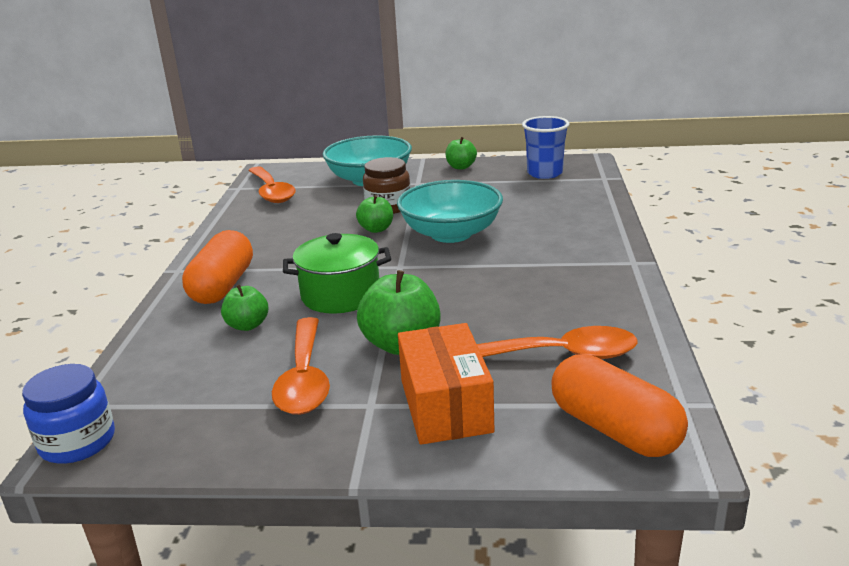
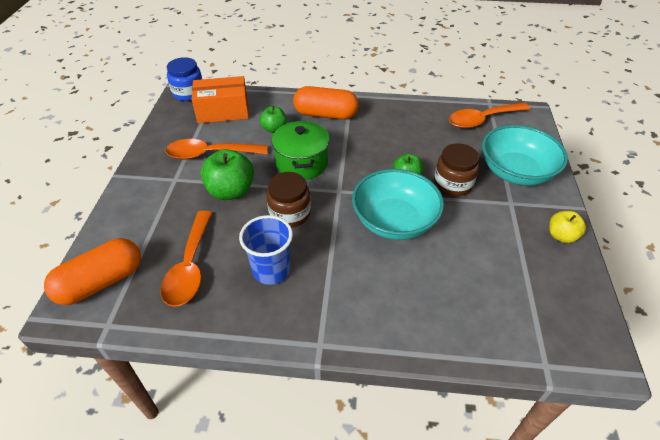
camera: 90 degrees right, 20 degrees up
(445, 405) = (160, 208): orange box -> orange box (223, 111)
(446, 294) = (290, 214): none -> brown jar
(461, 167) = (561, 236): green apple -> yellow apple
(544, 173) = (553, 307): blue cup -> blue cup (271, 270)

